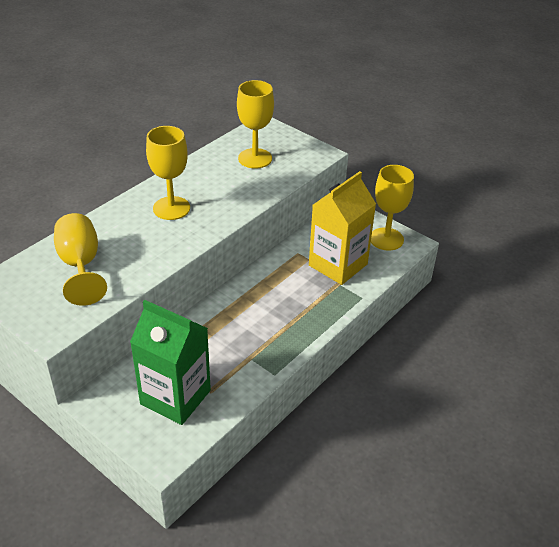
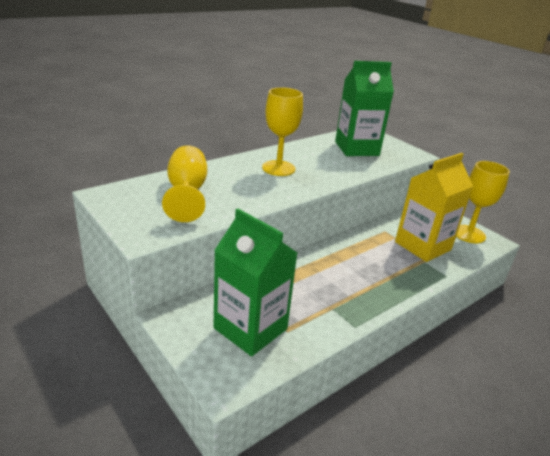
camera: 10 degrees right, 10 degrees down
(255, 158) = (356, 148): yellow goblet -> green carton

